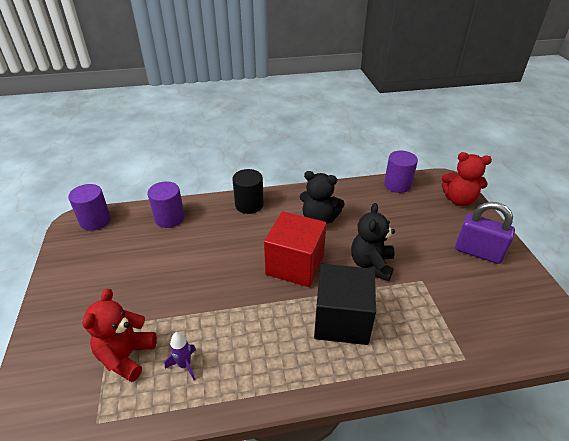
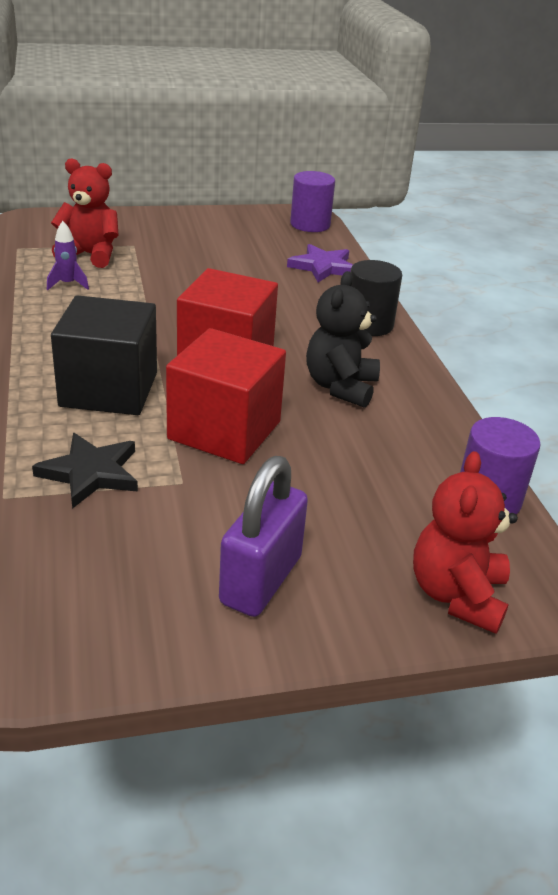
camera: 85 degrees right, 5 degrees down
(169, 218) = (323, 267): purple cylinder -> purple star
(371, 265) = (224, 430): black teddy bear -> red cube
(429, 320) = (90, 473): none -> black star

